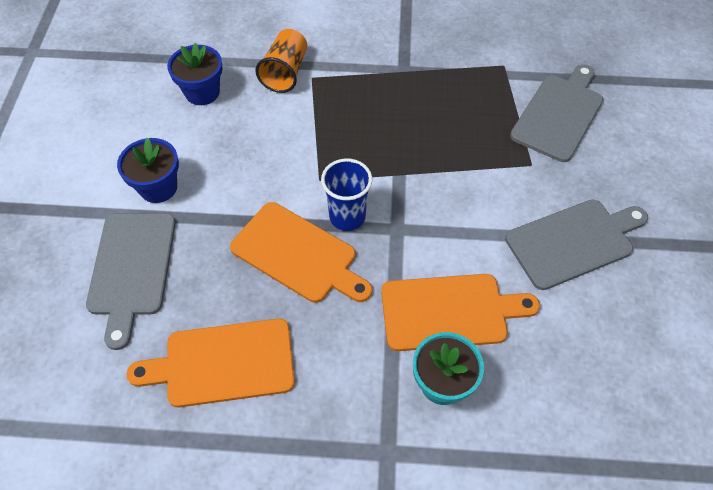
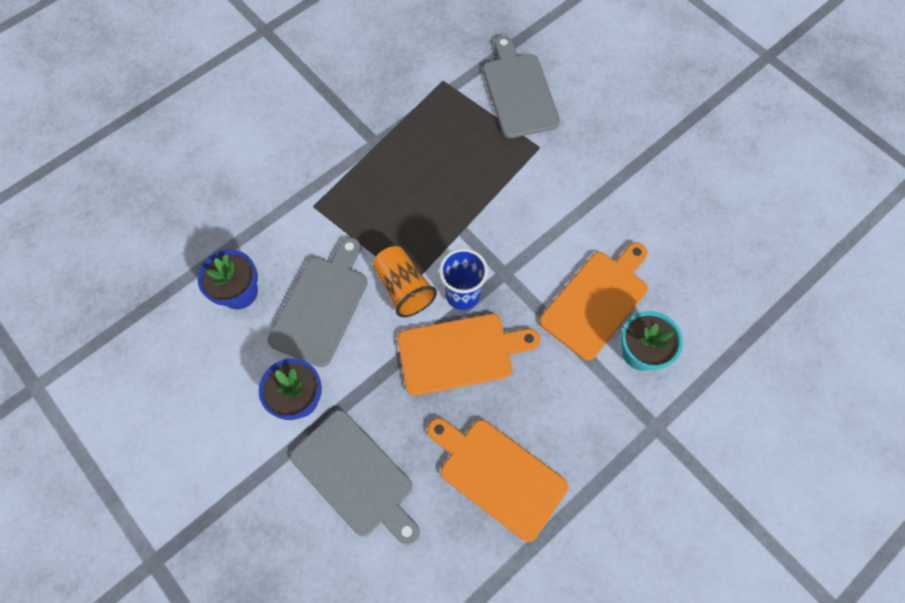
camera: 45 degrees left, 10 degrees up
(223, 363) = (498, 475): orange cutting board -> orange cutting board turned 90 degrees clockwise
(285, 72) = (287, 219): orange cup -> orange cup (404, 288)
(573, 242) = (619, 183): grey cutting board -> grey cutting board (321, 306)

